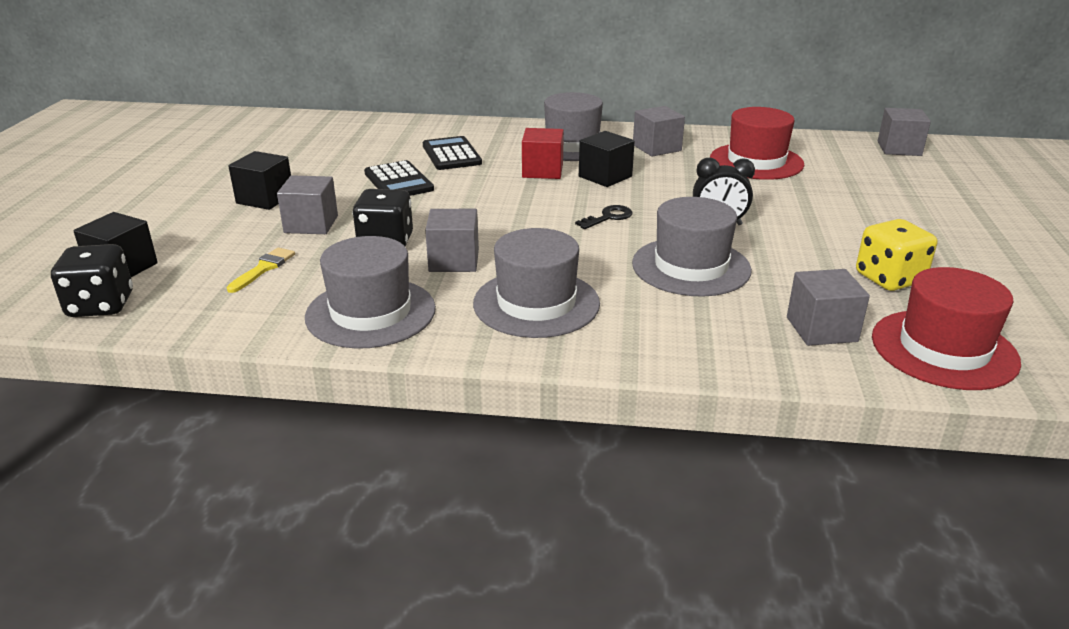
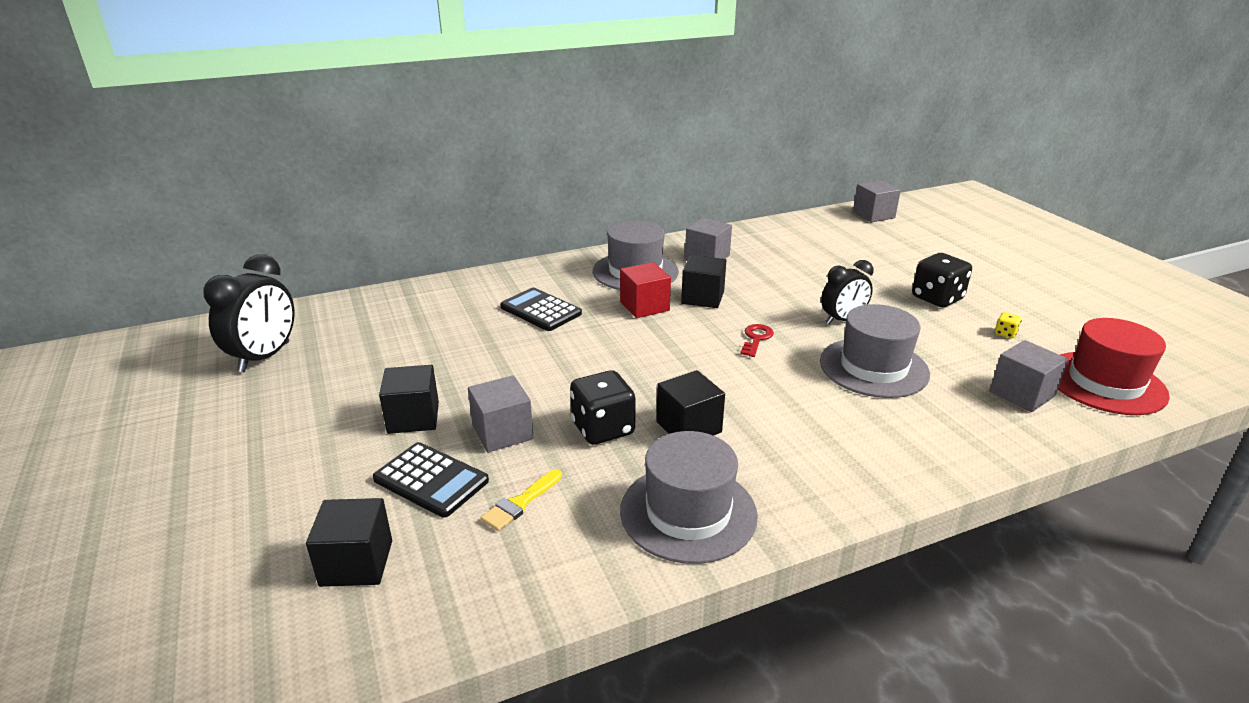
camera: 30 degrees left, 0 degrees up
(101, 305) = (393, 622): black dice -> black dice (937, 298)
(222, 139) = (265, 357): none -> black clock
(263, 269) = (520, 503): yellow brush -> yellow brush turned 135 degrees counterclockwise
(398, 181) = (527, 355): black calculator -> black calculator (431, 480)
(454, 261) = (688, 427): grey cube -> black cube
(536, 303) = (810, 447): grey hat -> none
(608, 217) = (756, 339): black key -> red key
(756, 161) = (795, 252): red hat -> none
(889, 278) = (1005, 333): yellow dice -> yellow dice, size x0.44

